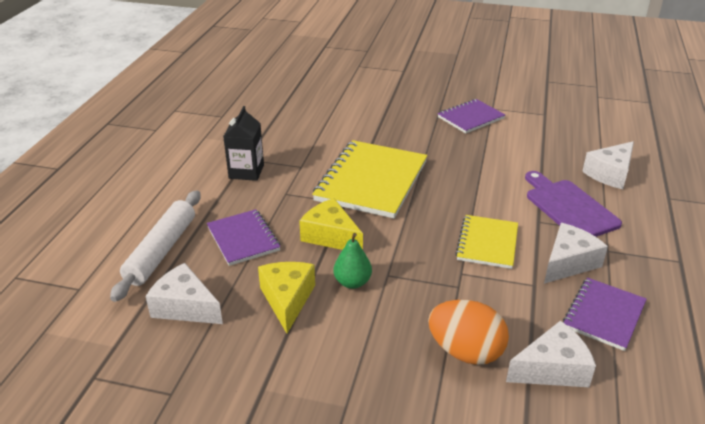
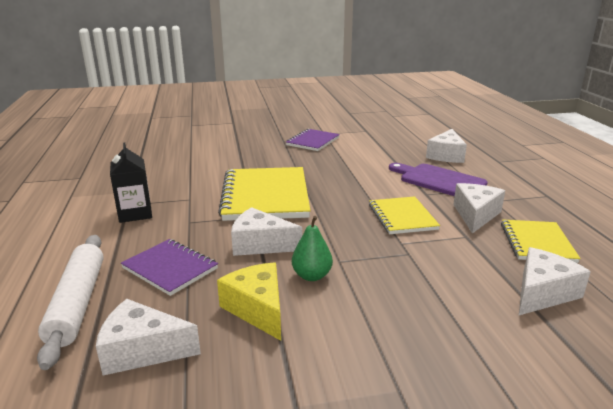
camera: 25 degrees left, 10 degrees down
(330, 236) = (260, 244): yellow cheese -> white cheese
(465, 352) = (462, 302): orange egg -> none
(604, 315) = (537, 243): purple notebook -> yellow notebook

